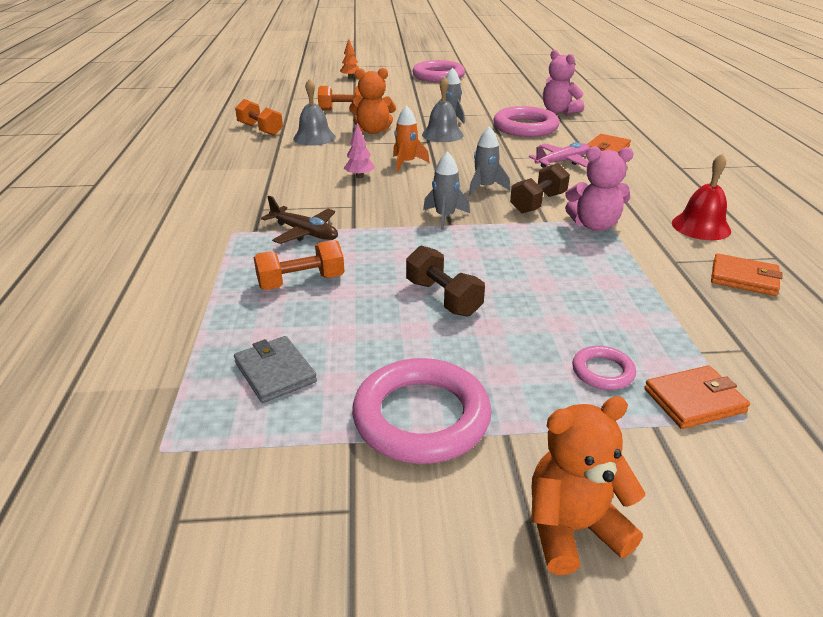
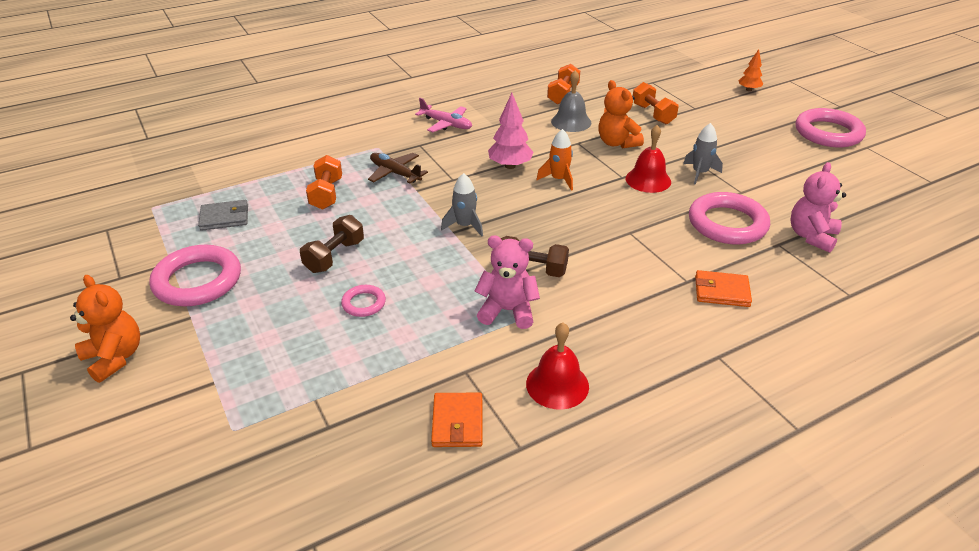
camera: 65 degrees right, 5 degrees up
(275, 372) = (224, 218): grey wallet -> grey wallet turned 45 degrees clockwise
(301, 282) = (326, 194): orange dumbbell -> orange dumbbell turned 45 degrees clockwise
(304, 232) = (395, 173): brown plane -> brown plane turned 120 degrees clockwise
(359, 176) = (510, 166): pink tree -> pink tree, size x1.59
(442, 134) = (648, 180): grey bell -> red bell
(485, 187) = (541, 232): grey rocket -> none
(562, 162) = (649, 266): pink plane -> pink plane (446, 124)
(594, 225) = (507, 311): pink teddy bear -> pink teddy bear turned 120 degrees clockwise
(602, 371) = (269, 349): pink ring -> pink ring (364, 303)
(694, 400) = (248, 400): orange wallet -> none

